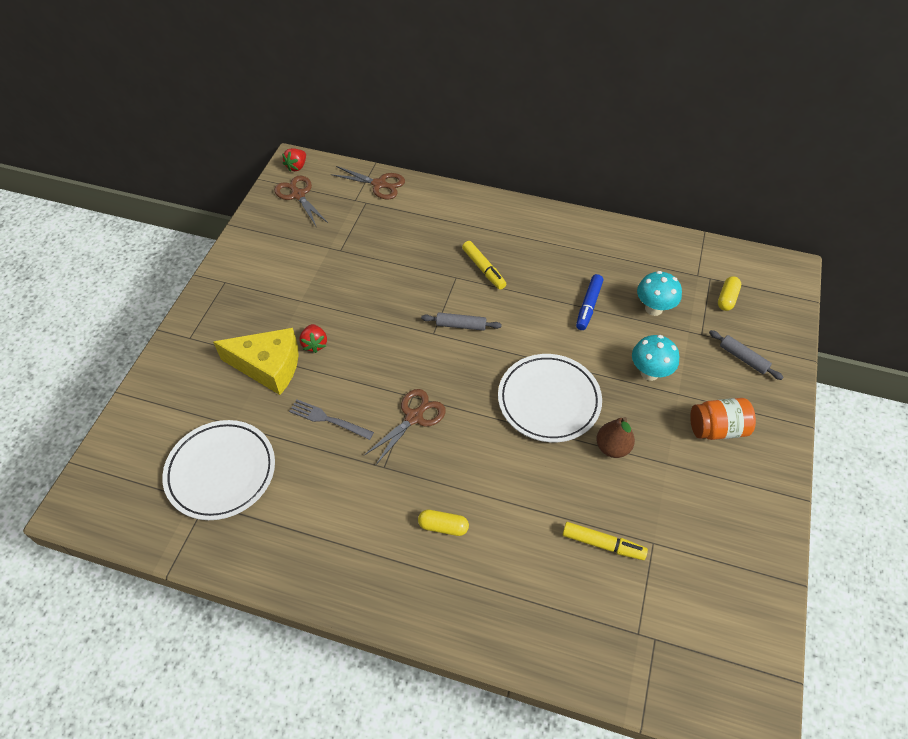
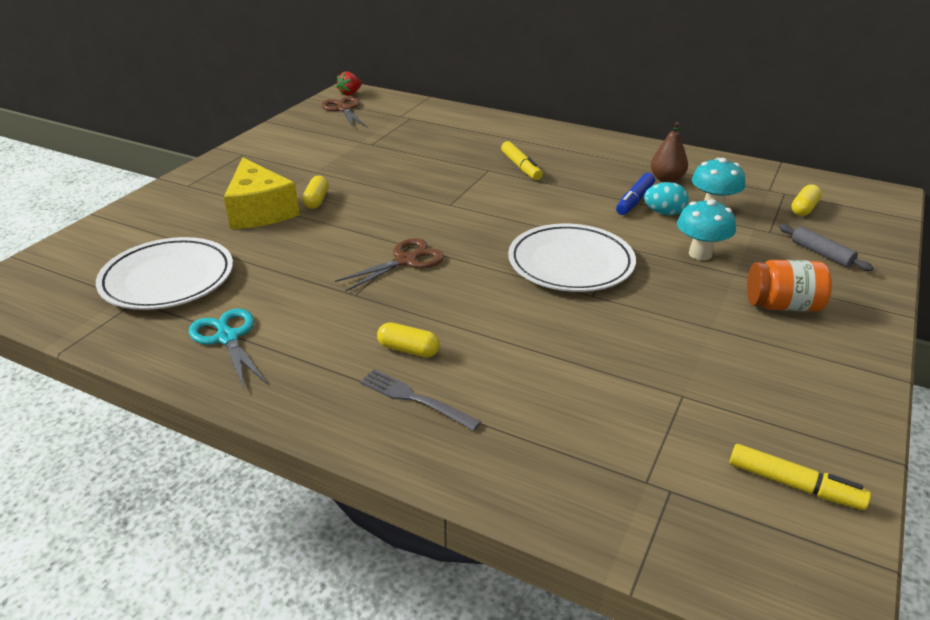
camera: 10 degrees right, 20 degrees down
(268, 367) = (259, 211): yellow cheese -> yellow cheese turned 45 degrees clockwise
(297, 536) = (227, 338): none -> turquoise scissors
(315, 344) = (316, 200): red strawberry -> yellow capsule
(327, 419) = (305, 253): grey fork -> grey fork (413, 398)
(379, 184) = (429, 109): brown scissors -> none
(461, 325) = (483, 201): grey rolling pin -> none
(603, 544) = (613, 389): yellow marker -> yellow marker (794, 485)
(612, 447) = (642, 307): brown pear -> brown pear (666, 179)
(615, 321) = (664, 213): none -> turquoise egg

